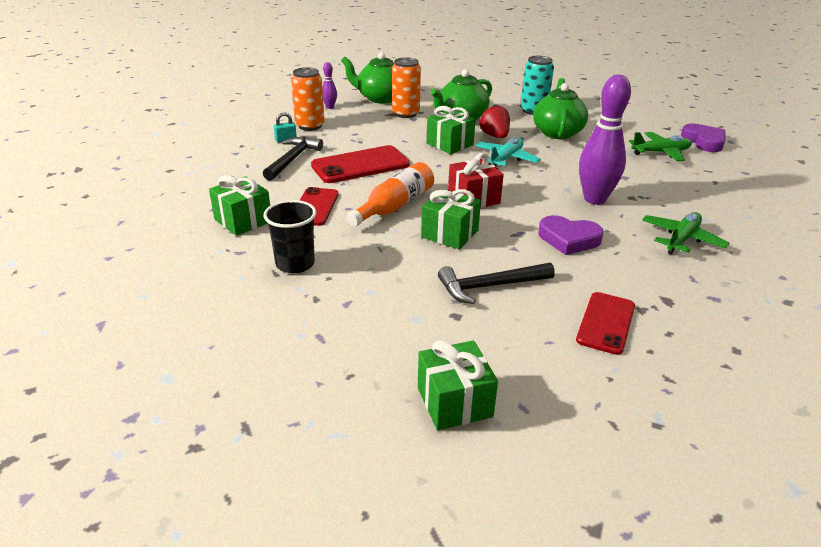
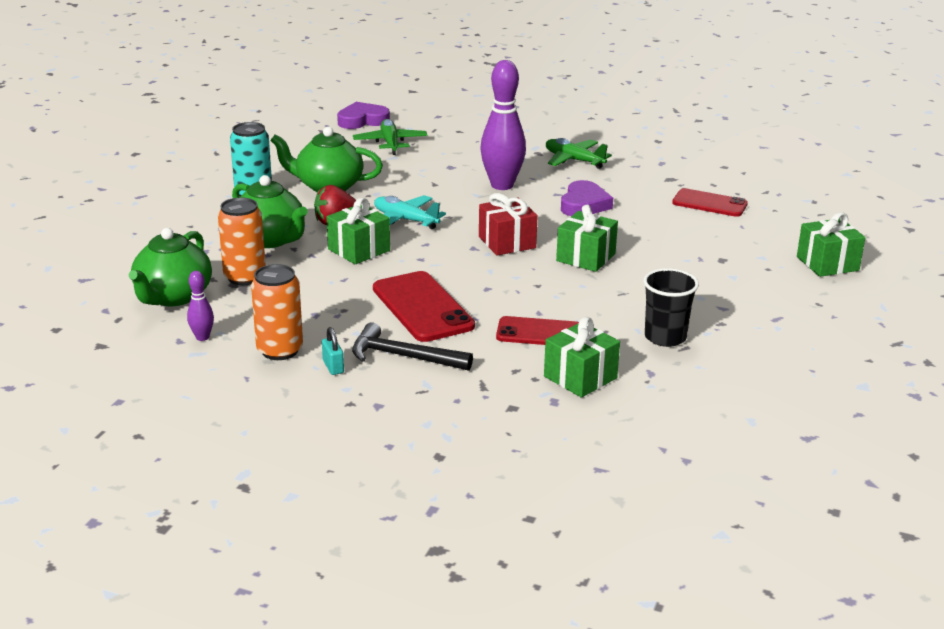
camera: 90 degrees left, 5 degrees down
(394, 206) = (530, 285): orange bottle -> none
(490, 286) = (674, 243): black hammer -> none

